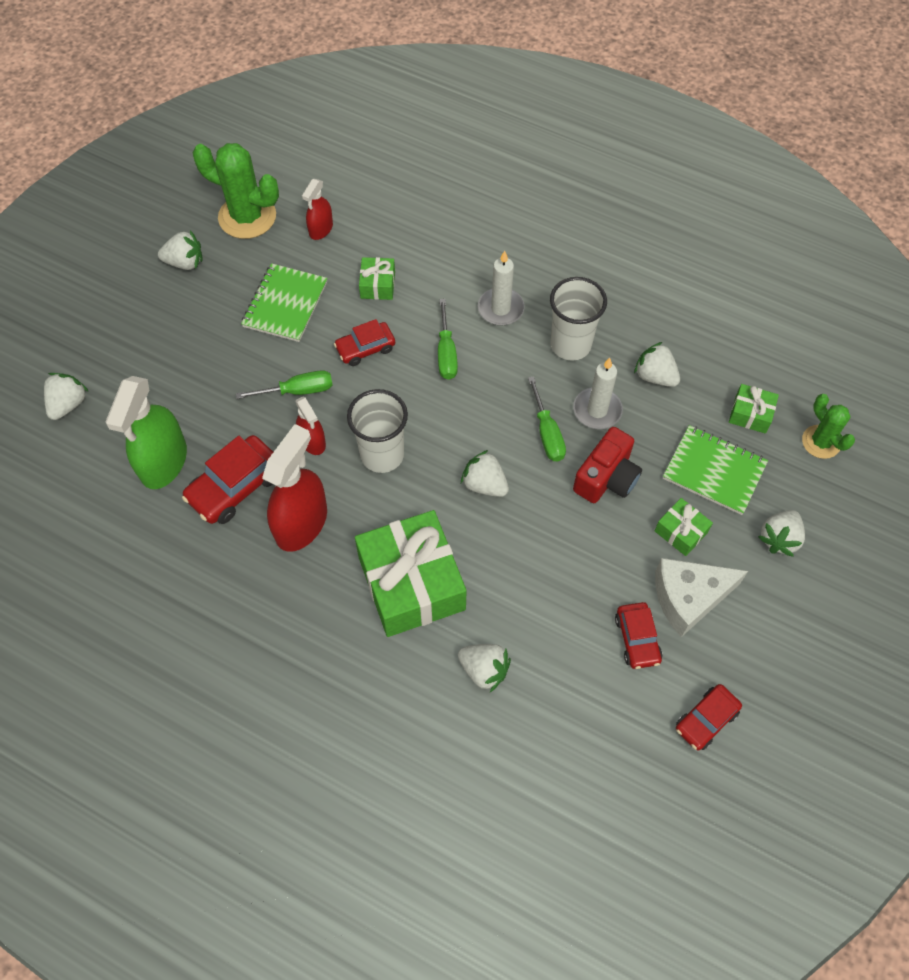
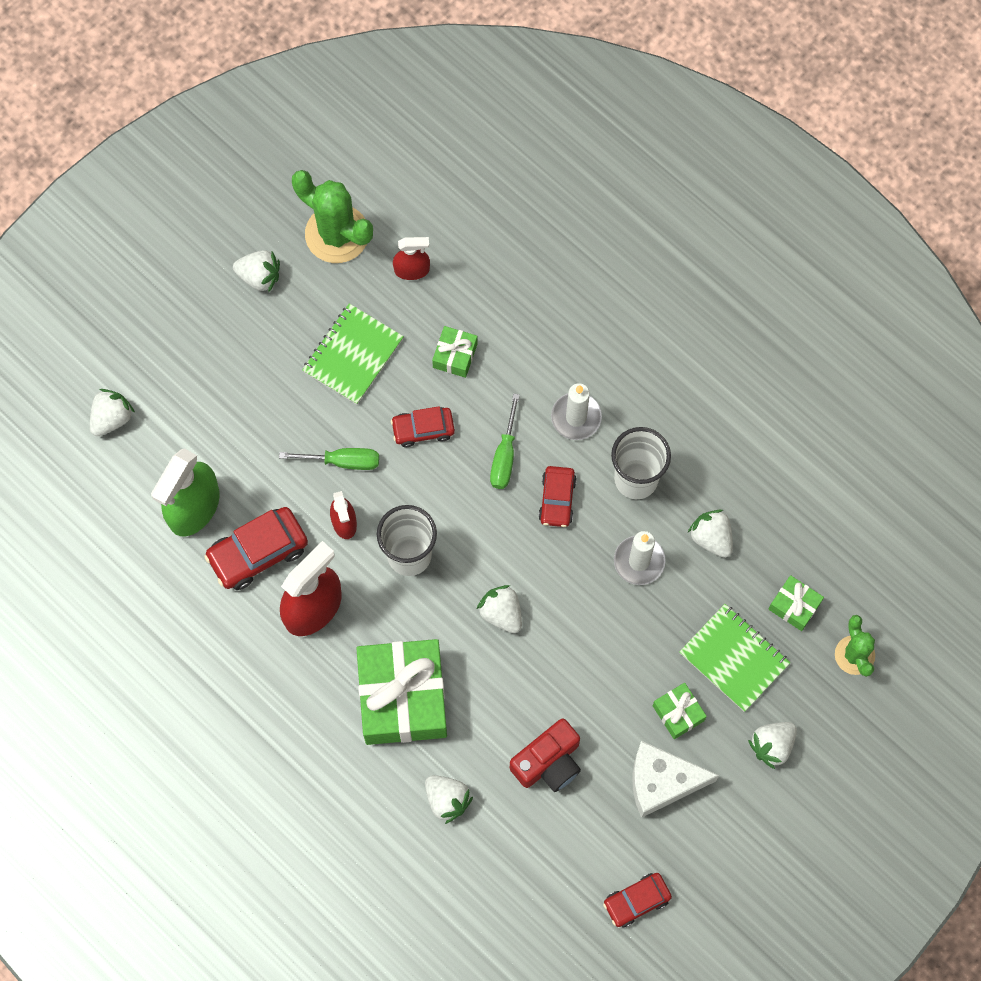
camera: 15 degrees right, 10 degrees up
(321, 229) = (412, 270): red spray bottle -> red spray bottle turned 135 degrees counterclockwise
(547, 433) = (580, 573): green screwdriver -> none
(606, 478) = (624, 637): red camera -> red camera (548, 762)
(637, 639) = (599, 808): red car -> red car (557, 499)

